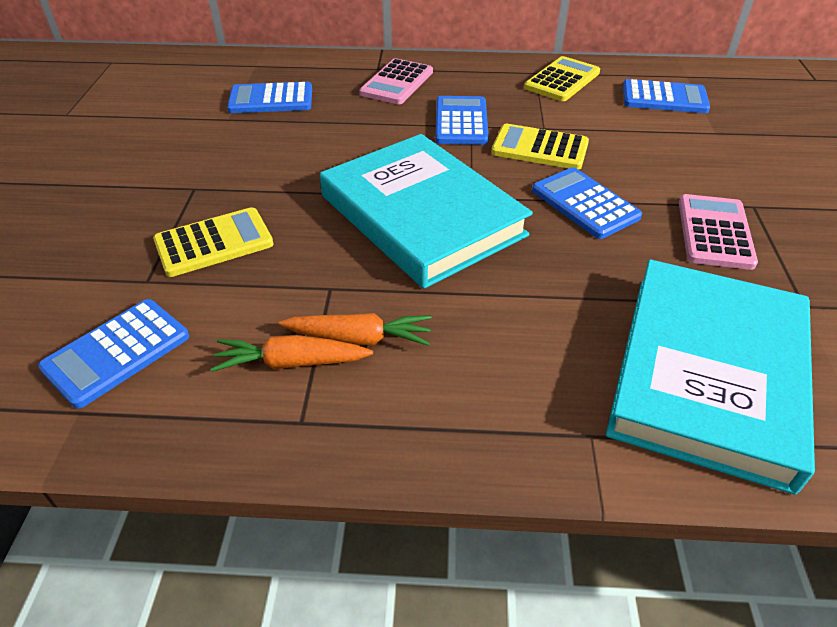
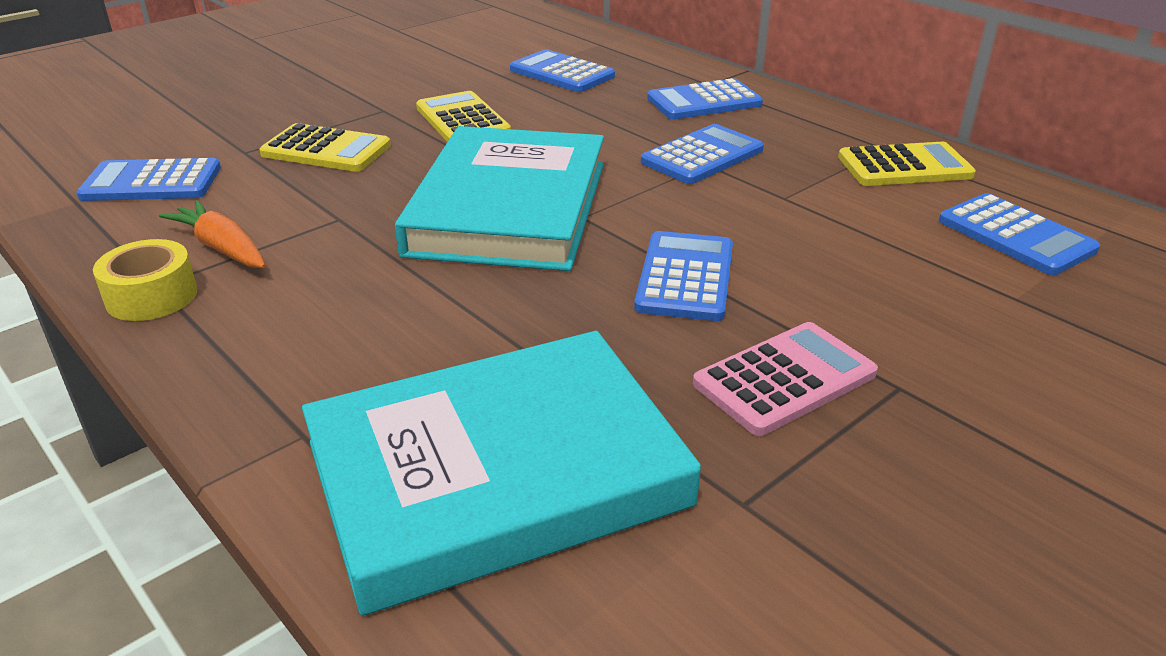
camera: 45 degrees right, 10 degrees down
(315, 432) = (151, 296): none -> yellow tape
(359, 338) = (290, 261): orange carrot -> none
(397, 83) = (704, 101): pink calculator -> blue calculator
(539, 148) = (739, 212): yellow calculator -> yellow calculator (462, 120)

